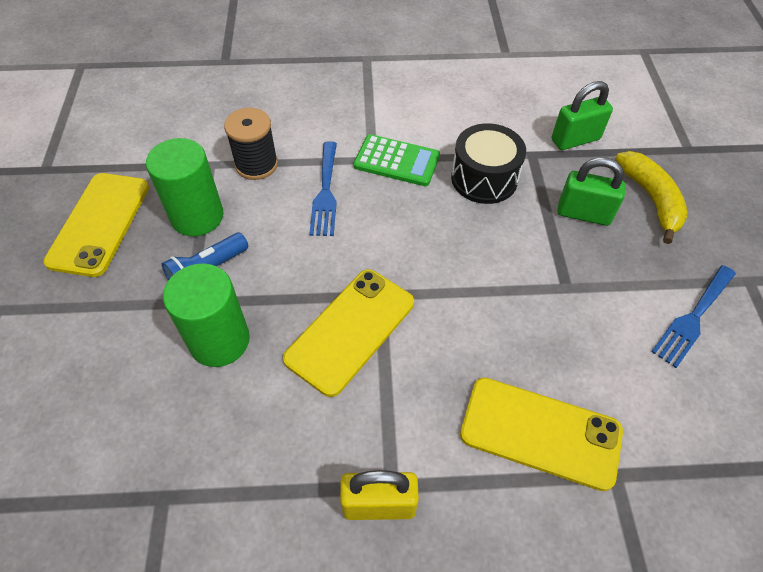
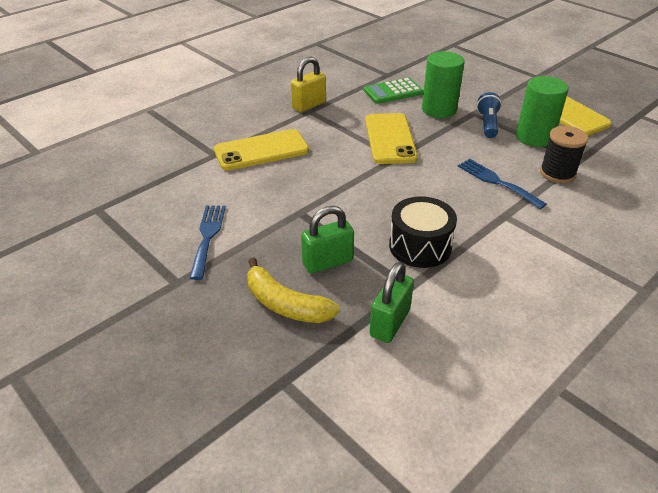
camera: 140 degrees right, 15 degrees down
(396, 161) = (489, 223): green calculator -> green calculator (393, 92)

